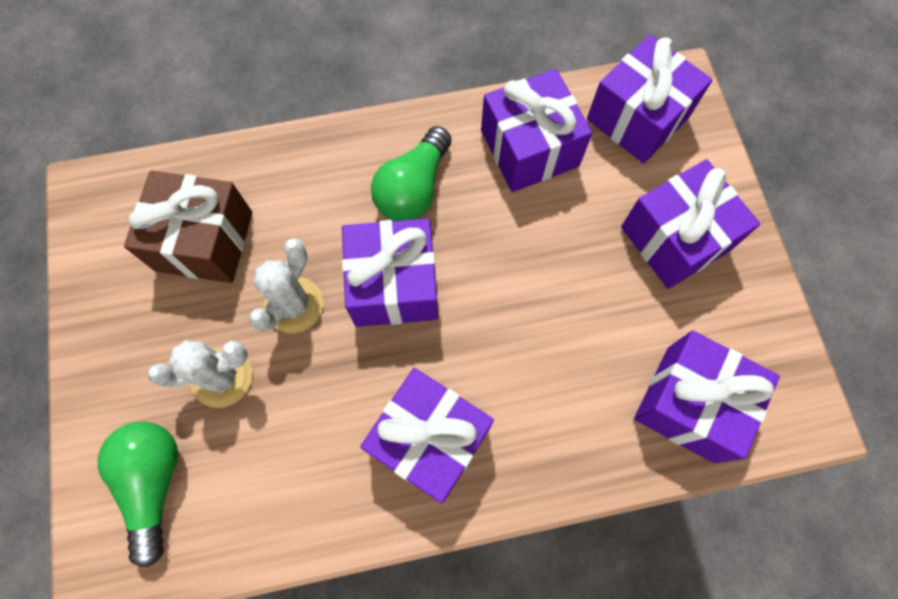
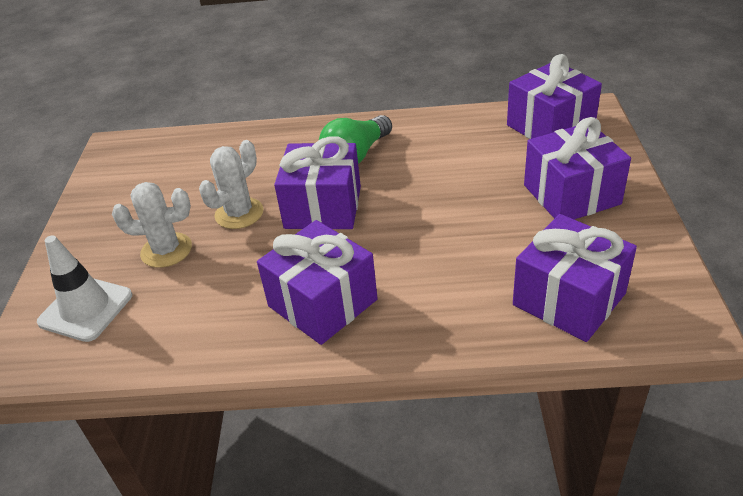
camera: 15 degrees right, 30 degrees down
(154, 483) = (86, 309): green light bulb -> white traffic cone
(204, 241) = (185, 175): brown gift -> none
(529, 148) = (456, 139): purple gift -> none

